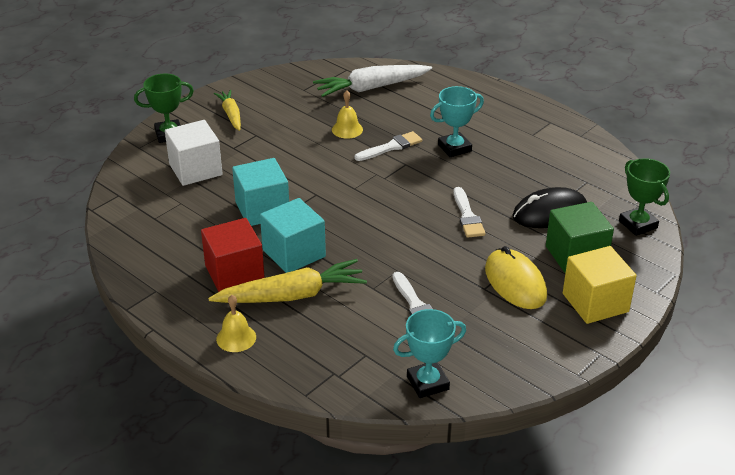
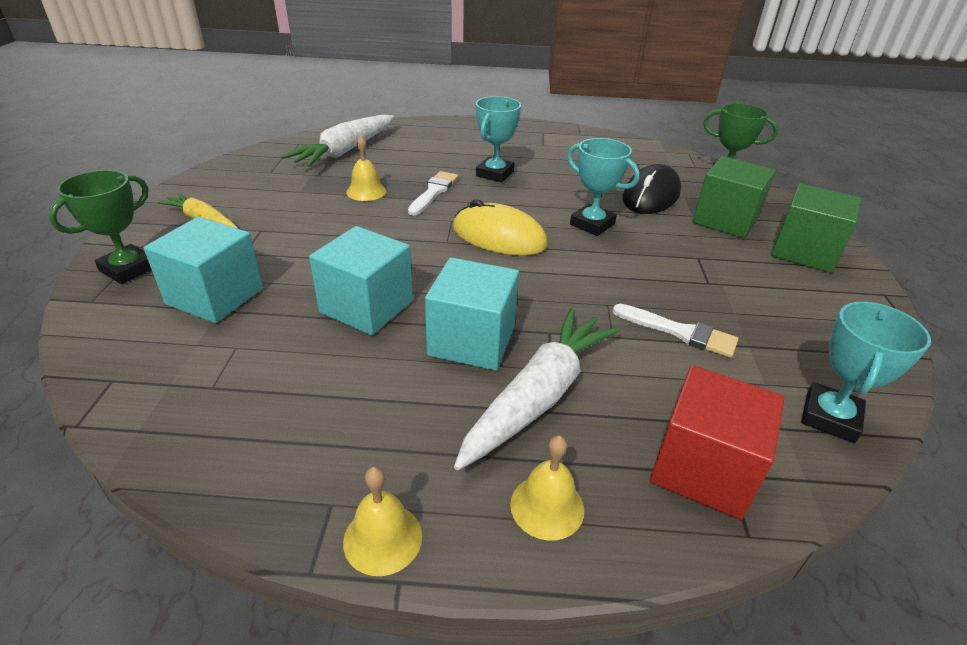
camera: 40 degrees left, 0 degrees up
(162, 312) = (383, 538): none -> yellow bell
(195, 169) = (215, 296): white cube -> turquoise cube
(234, 273) = (426, 406): red cube -> red cube (703, 468)
(292, 295) = (538, 396): yellow carrot -> white carrot
(467, 216) = (592, 224): white brush -> turquoise trophy
(515, 282) = (722, 264): yellow mouse -> yellow mouse (499, 237)
(595, 302) = (804, 252): yellow cube -> green cube

